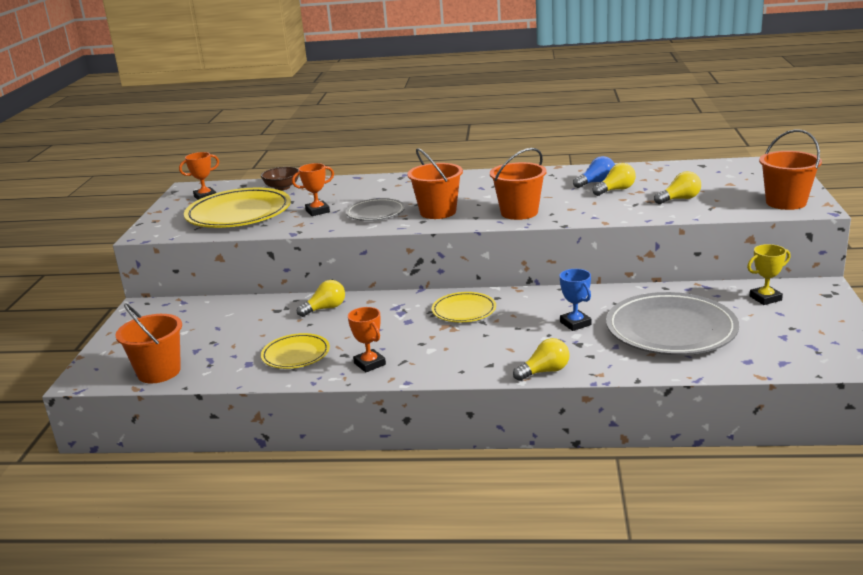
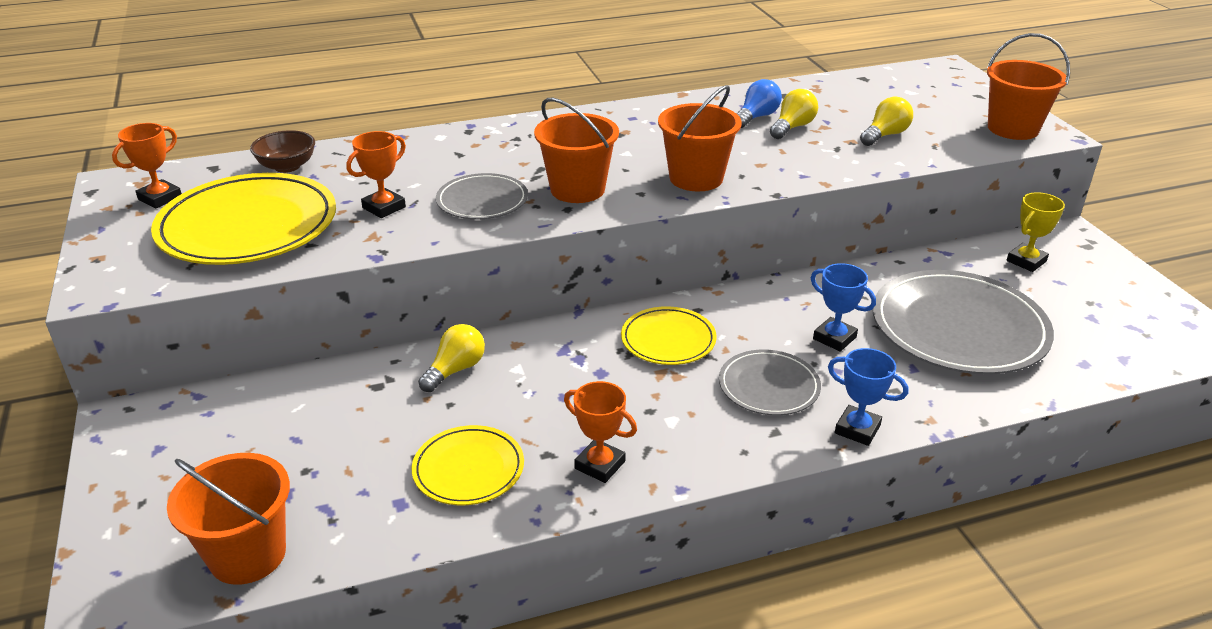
camera: 25 degrees left, 10 degrees up
(507, 342) = (769, 386): none -> grey plate
(545, 371) = (857, 429): yellow light bulb -> blue trophy

